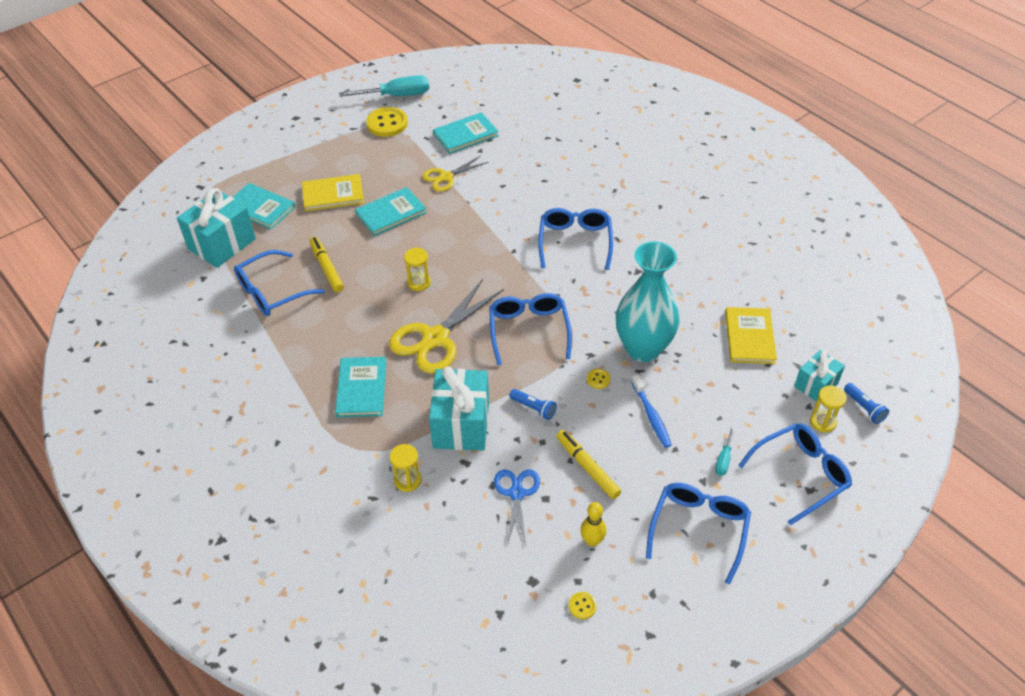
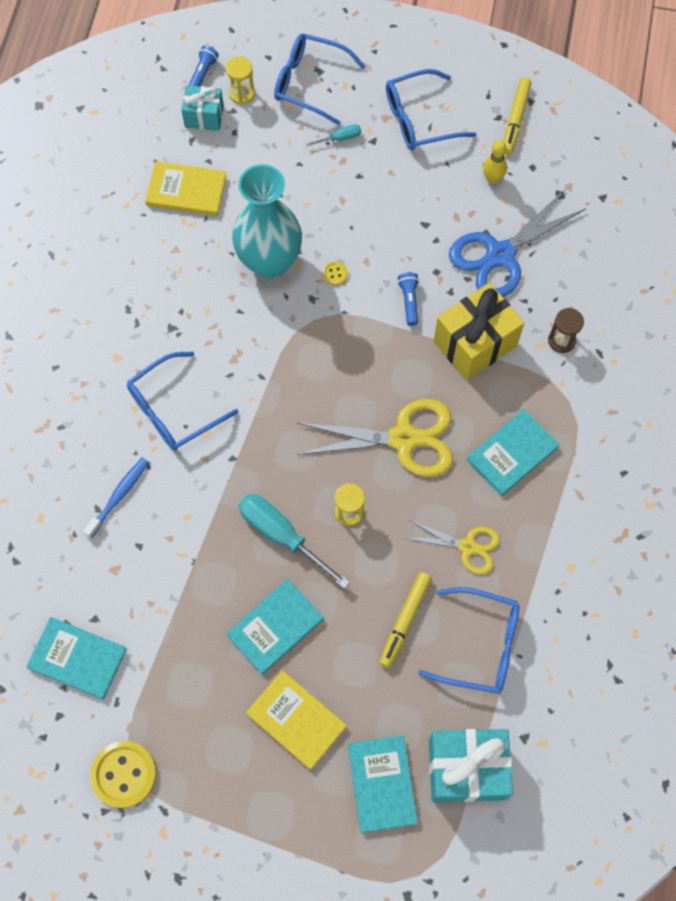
camera: 130 degrees left, 20 degrees up
(391, 213) = (275, 627): turquoise book -> turquoise book turned 60 degrees counterclockwise
(396, 96) = (58, 815): turquoise screwdriver -> turquoise screwdriver (282, 535)
(407, 480) = (561, 340): yellow hourglass -> brown hourglass
(446, 177) = (171, 618): yellow scissors -> yellow scissors (468, 547)
(461, 424) = (475, 343): turquoise gift -> yellow gift
(516, 493) = (500, 255): blue scissors -> blue scissors, size x1.71
(529, 330) = (326, 367): blue glasses -> none
(582, 606) = (548, 152): yellow button -> none
(587, 467) = (431, 223): yellow marker -> yellow marker (515, 120)
(651, 416) = (340, 211): blue toothbrush -> blue toothbrush (119, 496)
(749, 337) = (186, 190): yellow book -> yellow book turned 45 degrees clockwise

